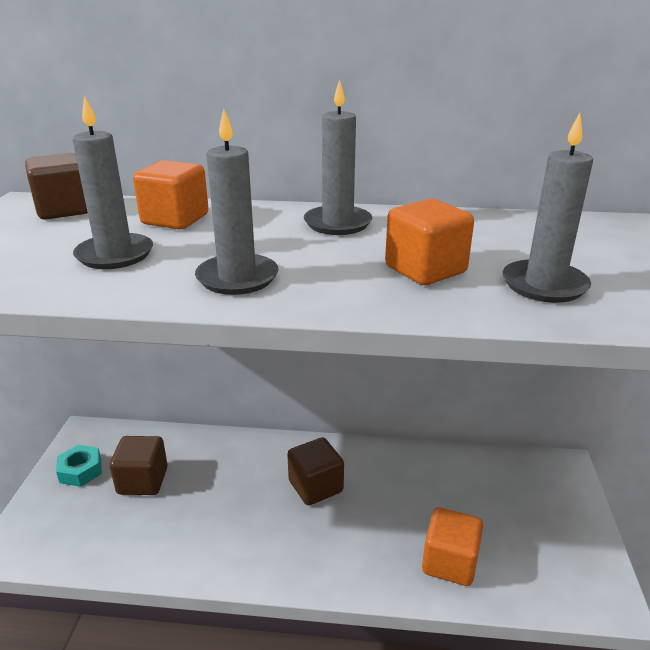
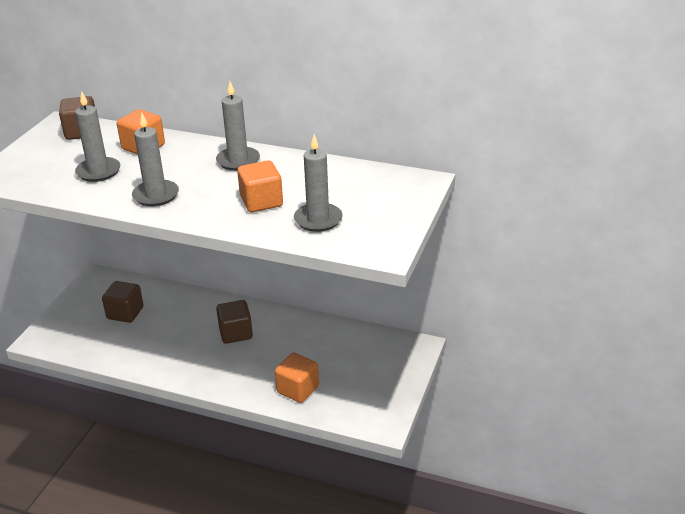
camera: 15 degrees right, 5 degrees up
(80, 470) = (88, 301): turquoise nut -> none

